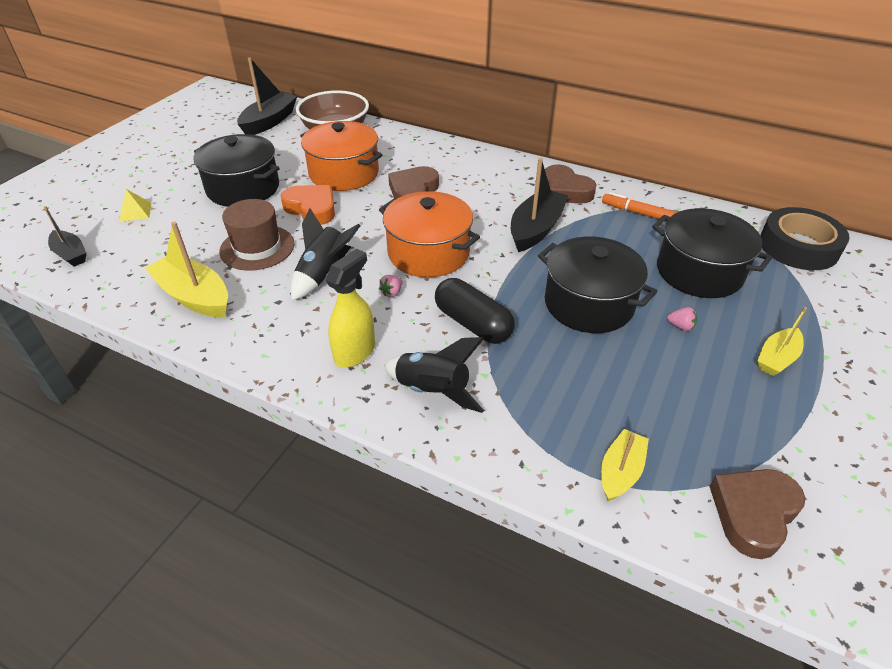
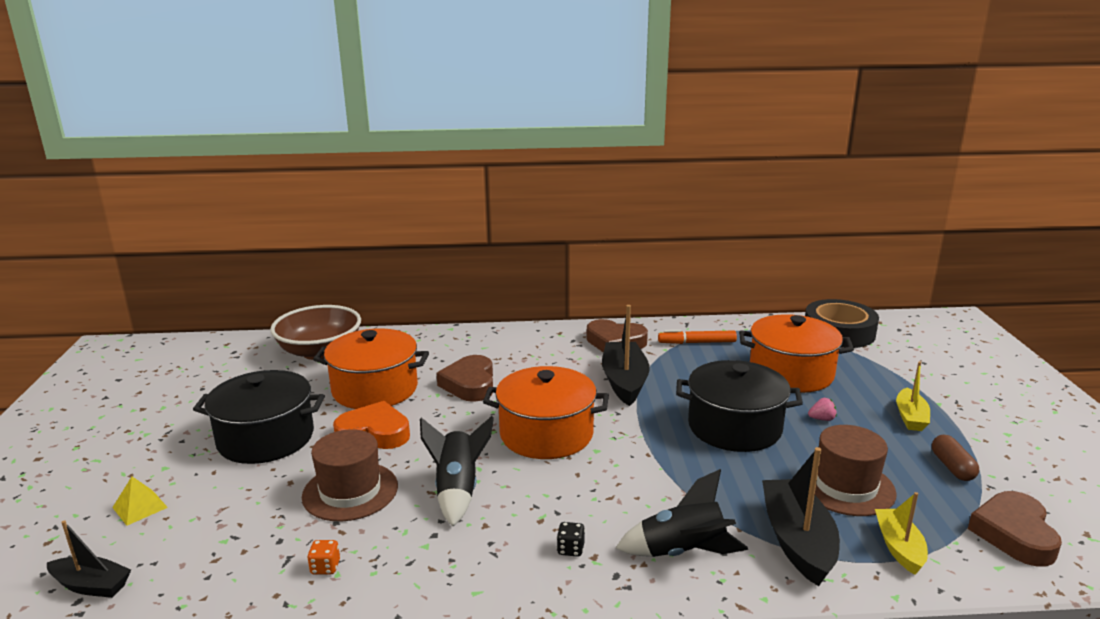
camera: 30 degrees left, 20 degrees down
(194, 296) = (325, 567): yellow boat -> orange dice
(269, 122) = (225, 363): black boat -> black boat (797, 541)
(355, 352) = (570, 549): yellow spray bottle -> black dice
(392, 292) = (548, 481): pink strawberry -> none
(473, 323) = (655, 480): black capsule -> none
(632, 397) = (845, 486): none -> brown hat
(699, 272) = (791, 373): black pot -> orange pot
(763, 423) = (952, 467): none -> brown capsule

